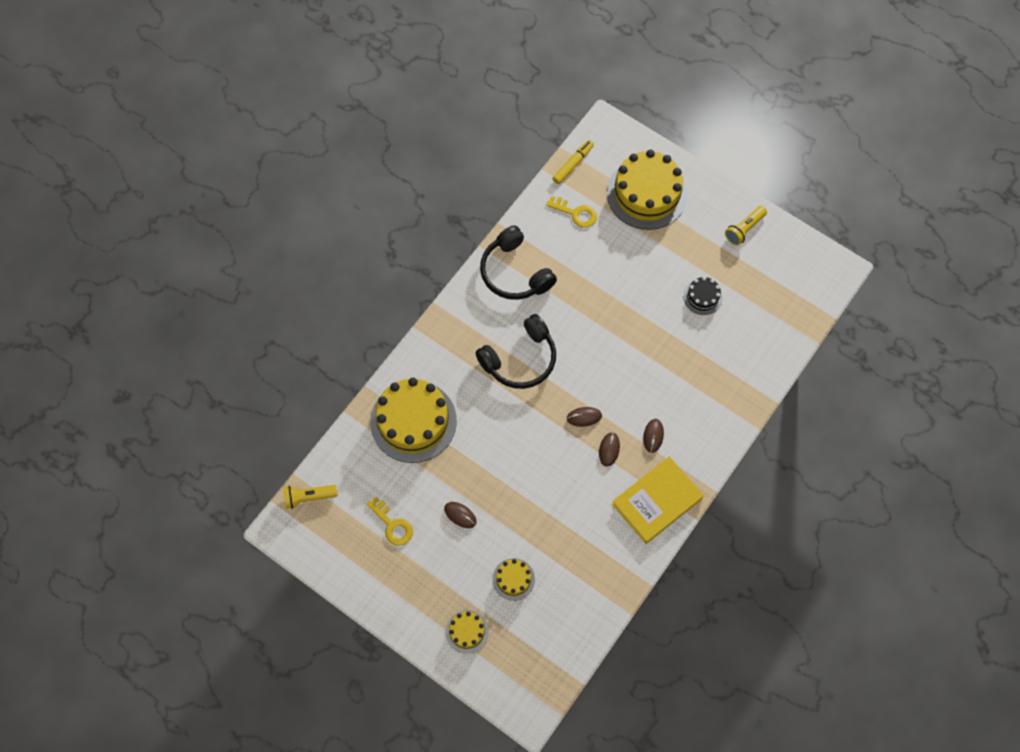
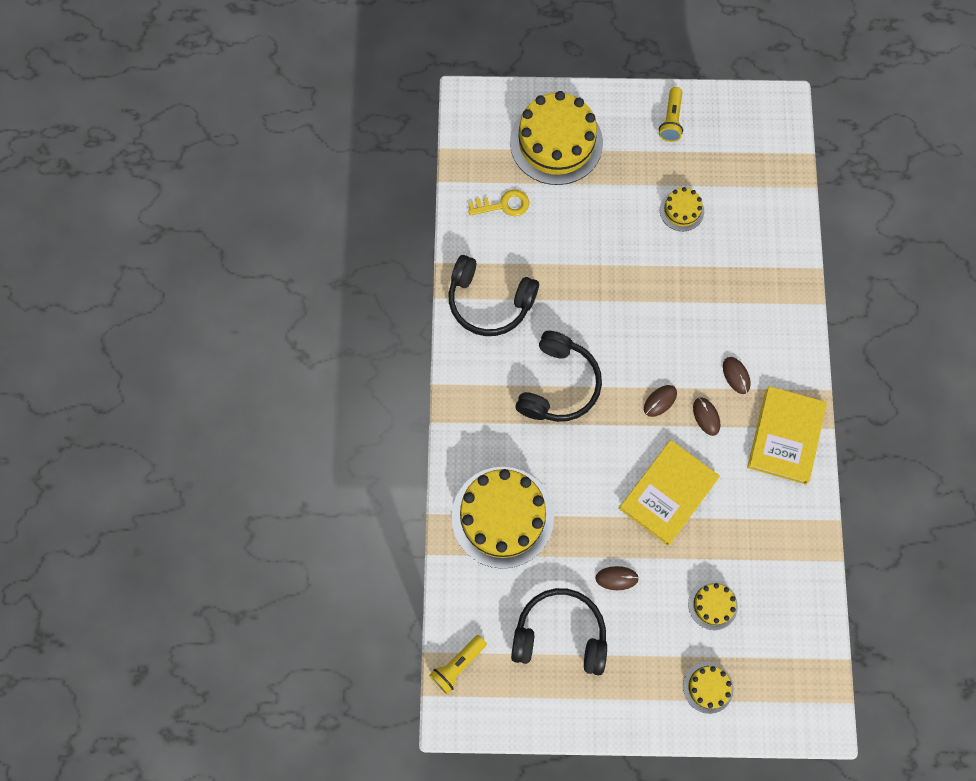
camera: 35 degrees left, 5 degrees up
(392, 525) = (560, 634): yellow key -> black headphones
(541, 483) = (668, 493): none -> yellow book
(573, 164) = (464, 157): yellow marker -> none
(702, 297) = (681, 210): black cake -> yellow cake

